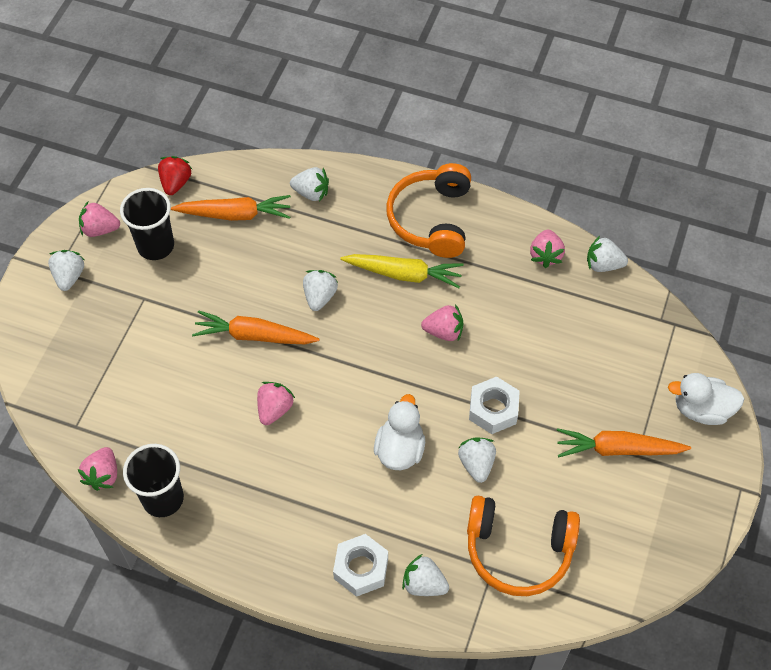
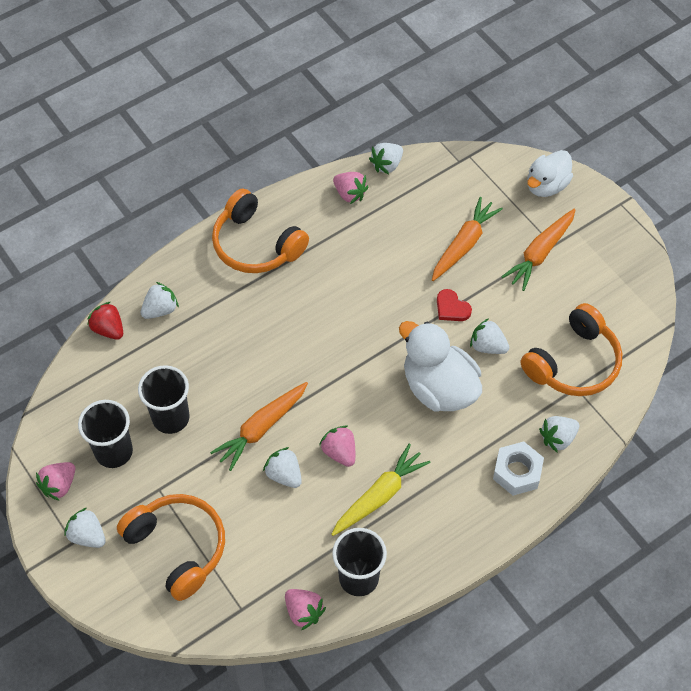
camera: 55 degrees left, 0 degrees up
(100, 345) = (178, 547): none -> orange headphones
(176, 183) = (63, 401): red strawberry -> red strawberry (108, 329)
(215, 265) = (171, 418): none -> black cup
(235, 214) = (133, 376): orange carrot -> orange carrot (464, 244)
(320, 296) = (263, 361): white strawberry -> white strawberry (284, 475)
(400, 449) = (439, 388): white duck -> white duck, size x1.51
(404, 274) = (290, 293): yellow carrot -> yellow carrot (379, 496)
(444, 331) = (362, 298): pink strawberry -> none
(493, 409) = (451, 308): white nut -> red heart

